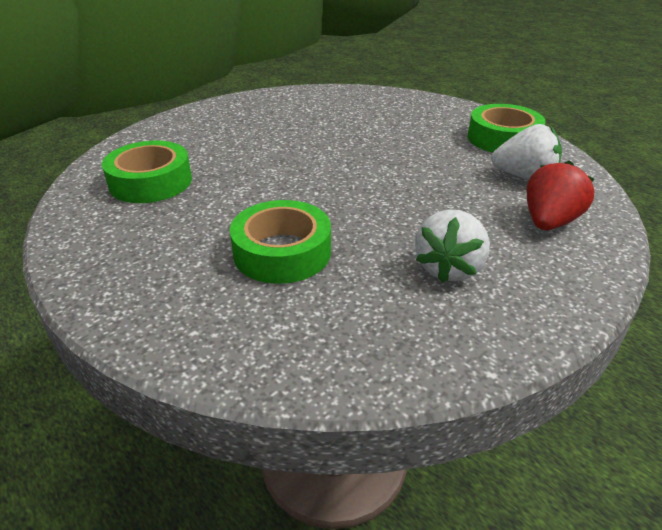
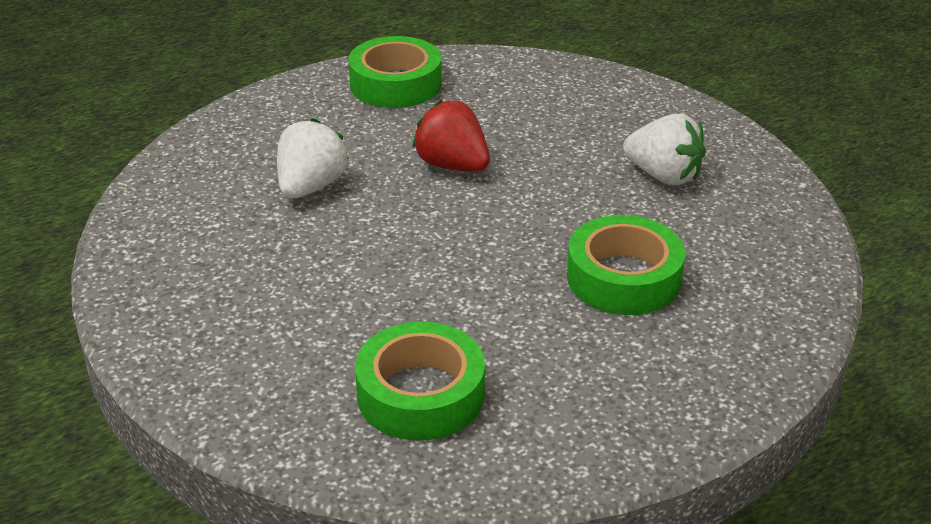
camera: 80 degrees left, 0 degrees up
(524, 177) = (496, 93): white strawberry -> white strawberry (311, 187)
(549, 222) = (591, 103): red strawberry -> red strawberry (452, 165)

